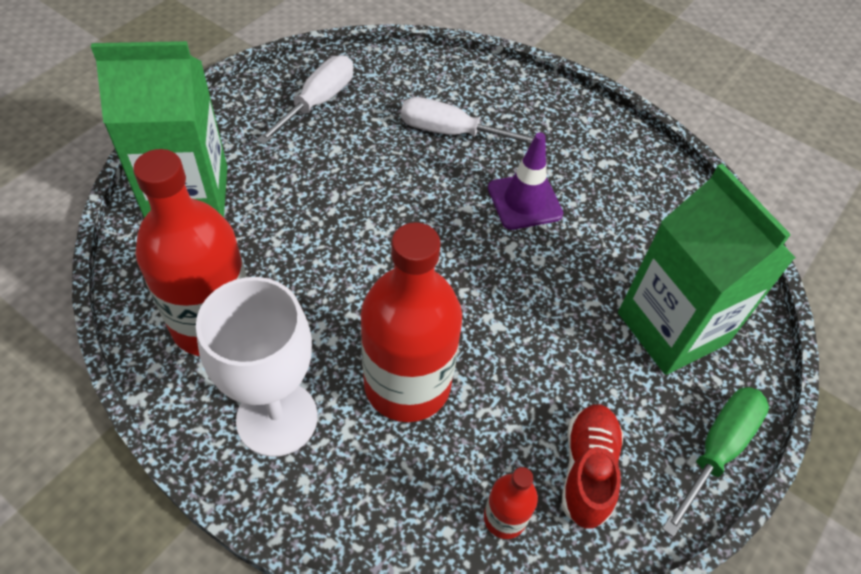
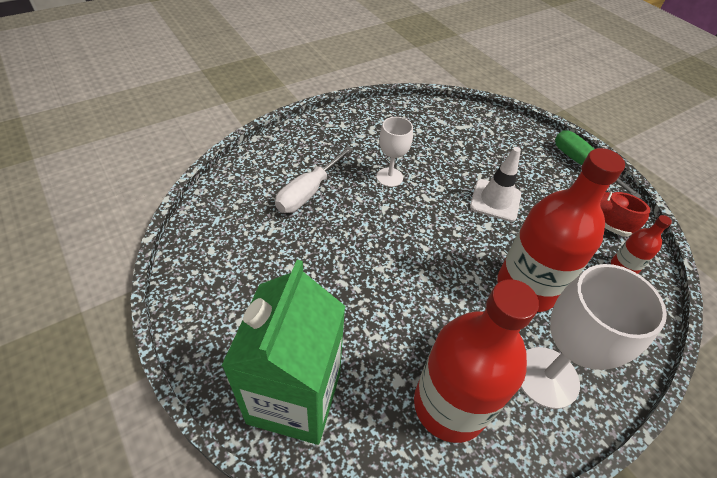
camera: 70 degrees left, 5 degrees down
(318, 102) = (228, 265): white screwdriver -> none
(524, 201) = (389, 177): purple traffic cone -> white goblet
(552, 329) = (495, 200): none -> white traffic cone
(672, 328) = (504, 151): green carton -> none

